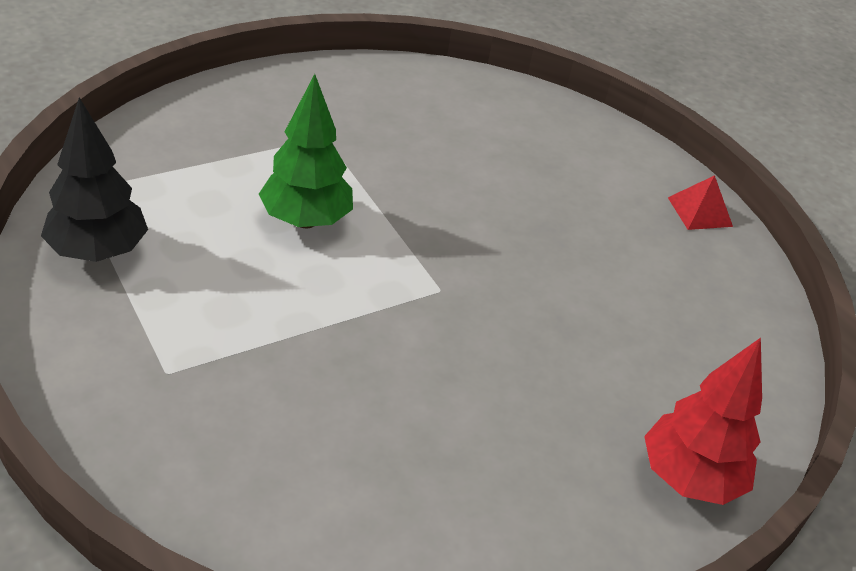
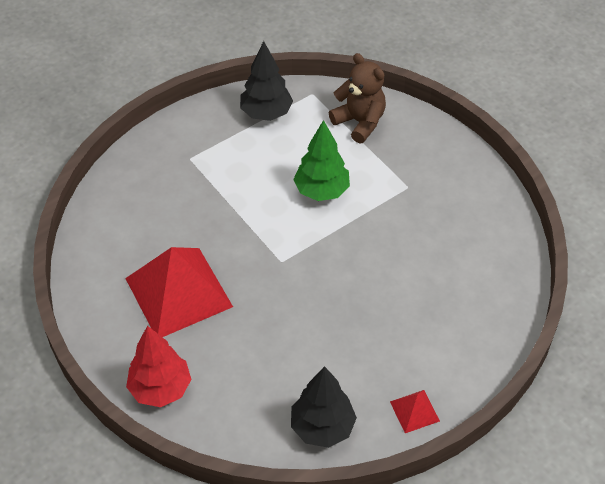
camera: 90 degrees right, 10 degrees up
(172, 154) = (359, 122): none -> brown teddy bear
(489, 430) = (178, 292): none -> red pyramid
(735, 299) = (322, 427): none -> black tree

